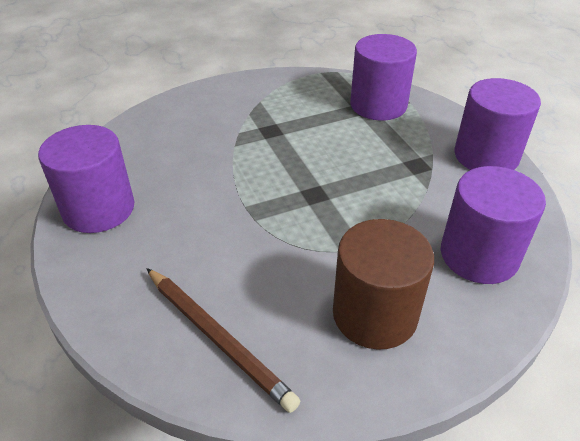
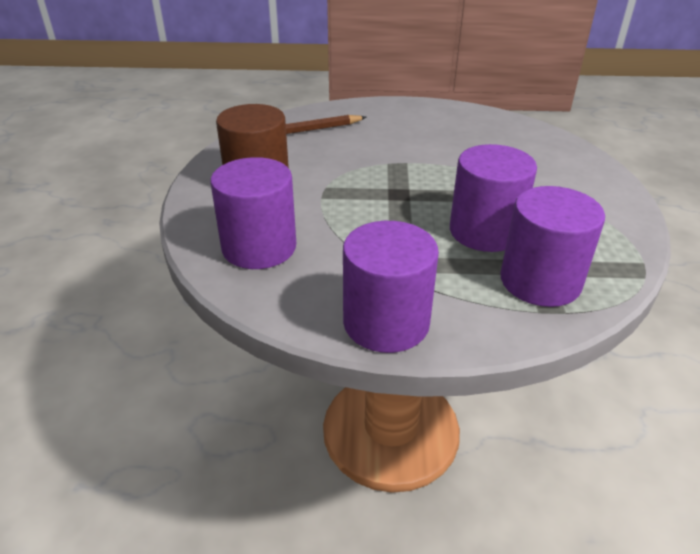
camera: 115 degrees right, 5 degrees down
(98, 209) = (442, 115): purple cylinder -> purple cylinder (485, 231)

